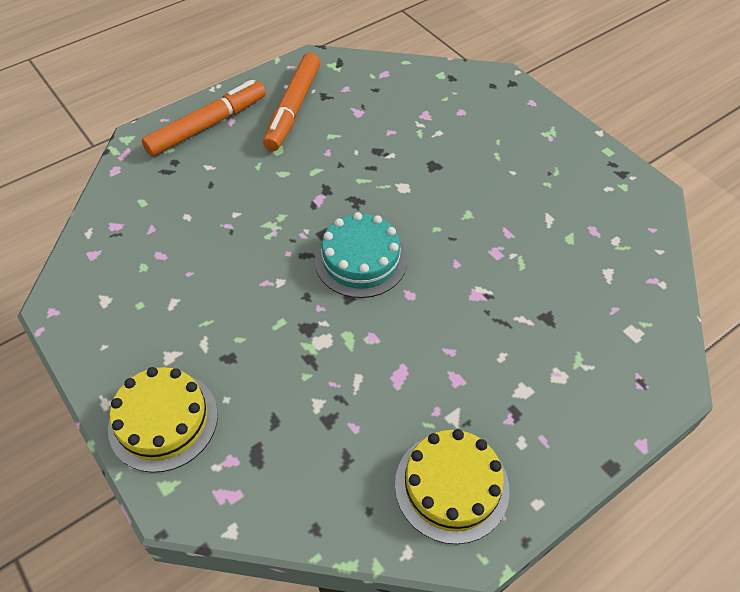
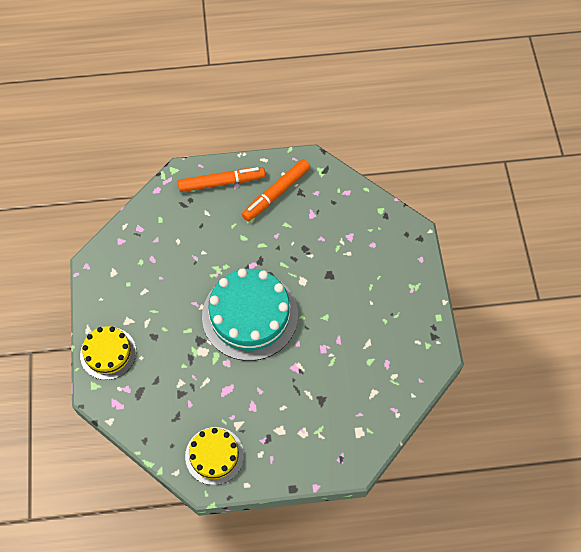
camera: 30 degrees right, 10 degrees up
(361, 260) = (250, 315): turquoise cake -> turquoise cake, size x1.75

